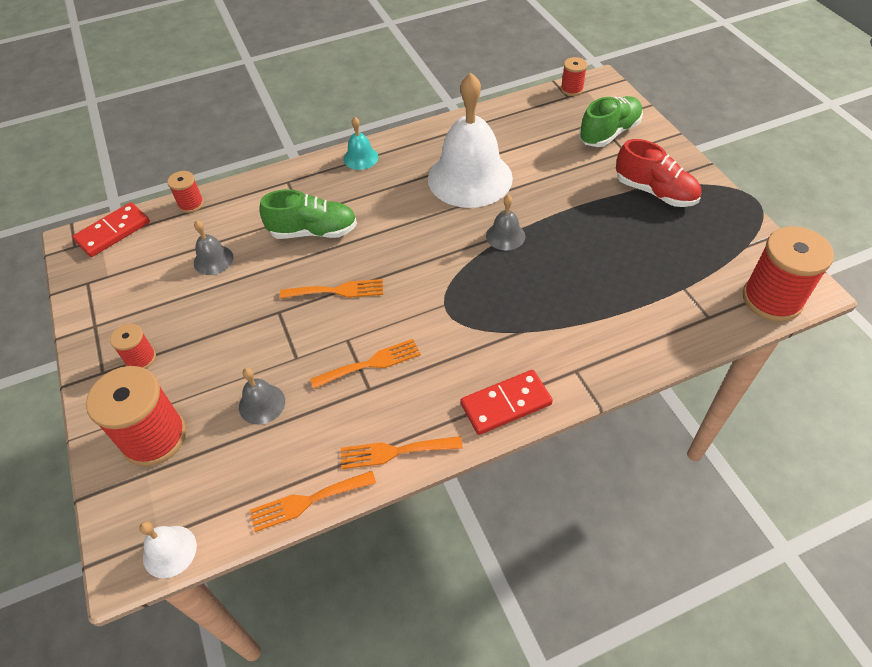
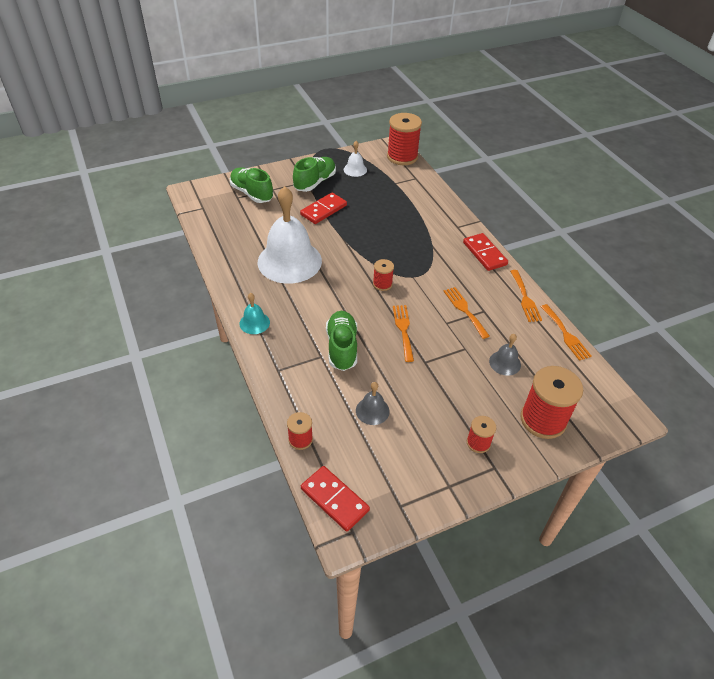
camera: 95 degrees left, 5 degrees down
(169, 551) = (615, 396): white bell -> white bell (355, 169)
(505, 236) = (351, 247): grey bell -> none
(572, 89) = (194, 205): red spool -> red spool (382, 284)
(586, 204) = (323, 210): none -> red domino
(655, 192) = (315, 182): red shoe -> green shoe

